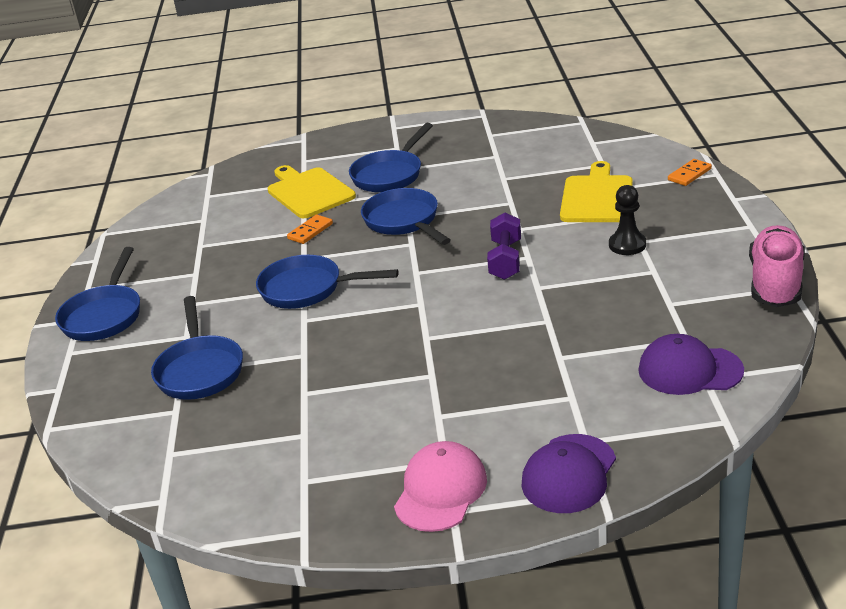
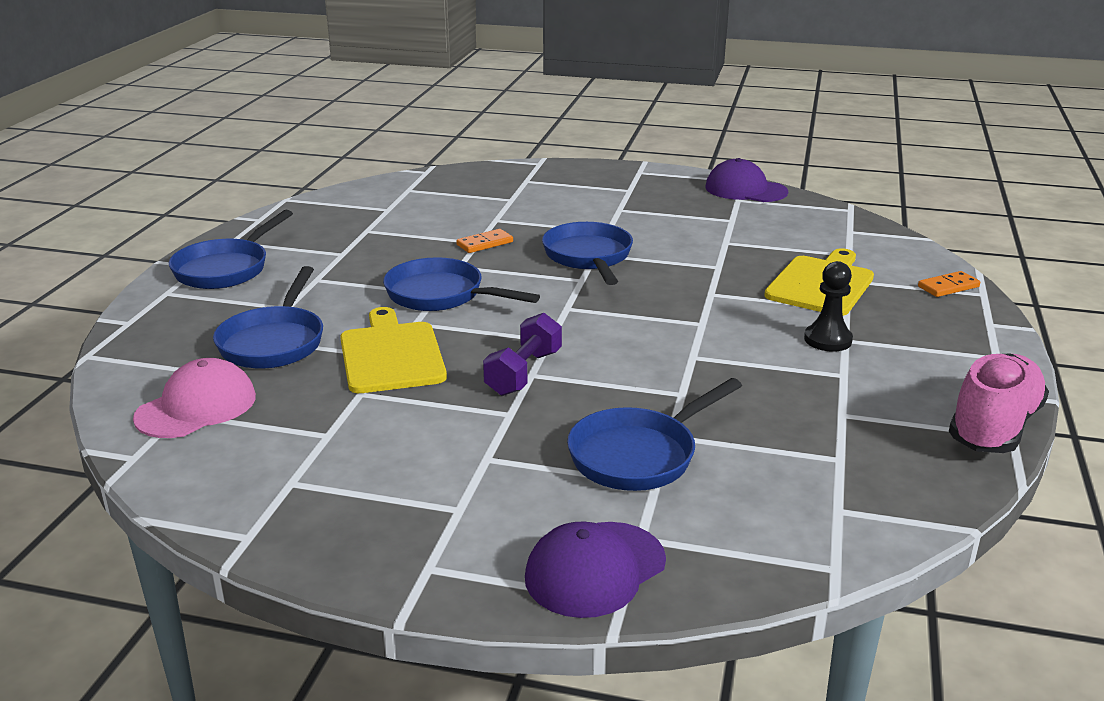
camera: 15 degrees right, 5 degrees down
(309, 192) = (510, 209): yellow cutting board -> yellow cutting board (391, 355)
(390, 175) = (605, 212): blue pan -> blue pan (639, 455)
(440, 491) = (430, 540): pink cap -> pink cap (196, 407)
(505, 260) = (674, 320): purple dumbbell -> purple dumbbell (523, 373)
(689, 370) = (823, 495): purple cap -> purple cap (745, 190)

